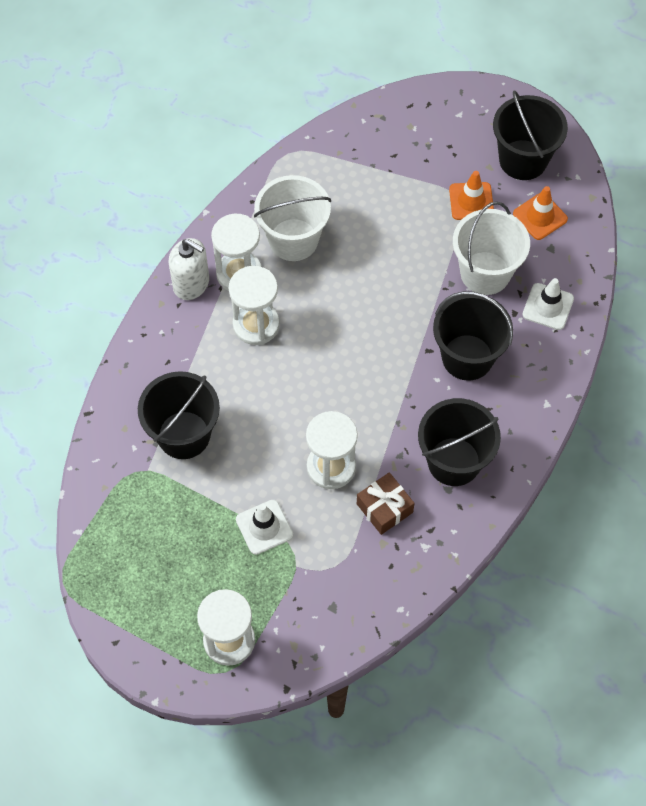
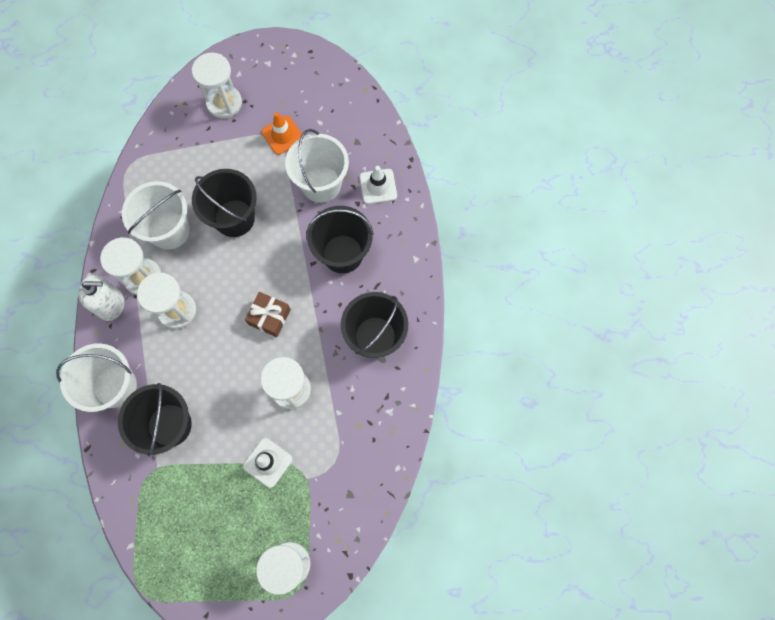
camera: 30 degrees left, 10 degrees up
(150, 367) = (115, 386): none -> white bucket
(384, 508) = (346, 399): brown gift -> brown gift (269, 317)
(426, 137) = (224, 103): none -> white hourglass
(523, 160) = (302, 86): black bucket -> black bucket (234, 218)
(540, 216) = (336, 122): orange traffic cone -> none

